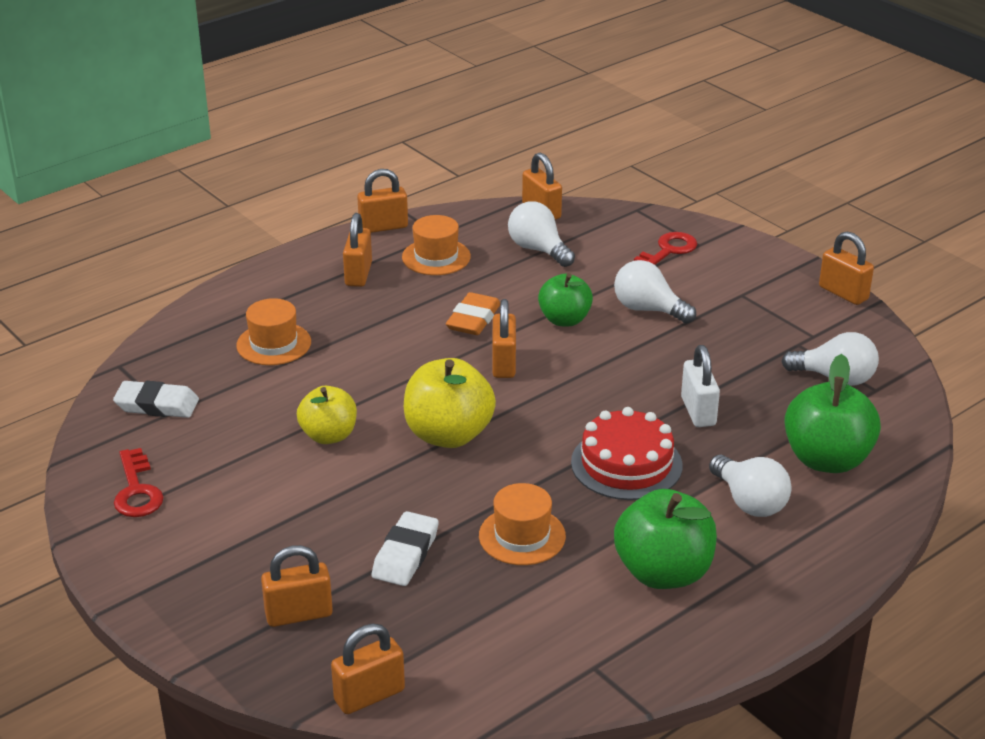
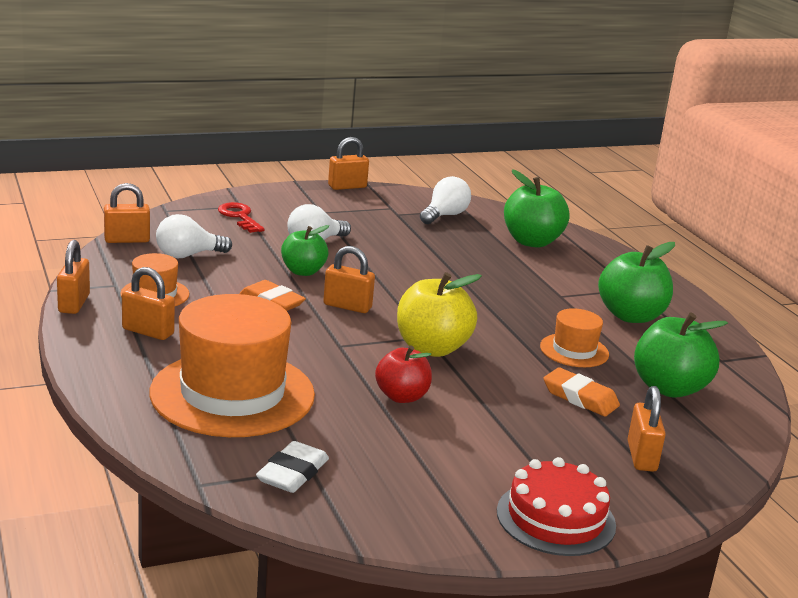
camera: 75 degrees left, 10 degrees down
(137, 490) = (433, 507): red key -> none
(274, 344) = (232, 393): orange hat -> orange hat, size x2.10
(329, 435) = (402, 396): yellow apple -> red apple
(369, 695) = (741, 445): orange padlock -> none
(405, 554) = (580, 397): white eraser -> orange eraser
(478, 623) = (669, 388): none -> green apple
(626, 464) = (505, 297): red cake -> red cake (555, 518)
(698, 411) = (456, 261): white padlock -> none
(749, 502) = (566, 273): white light bulb -> none

